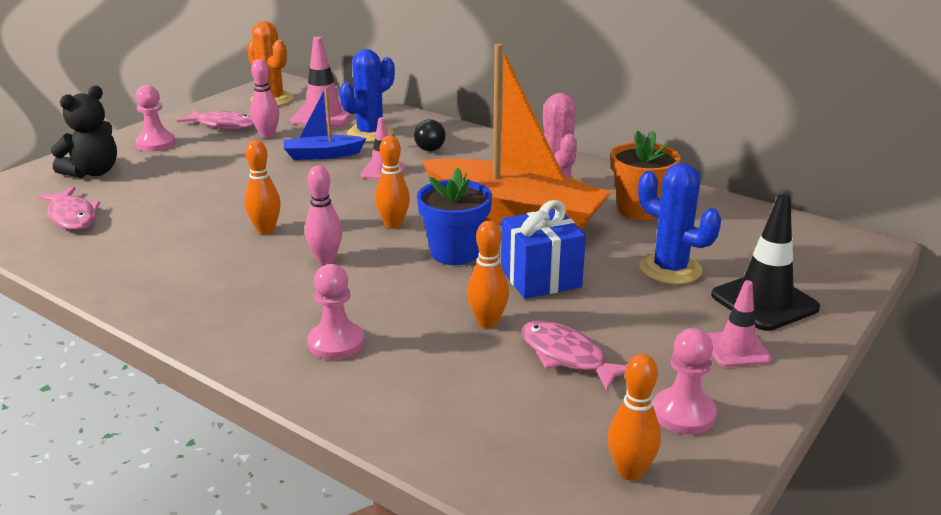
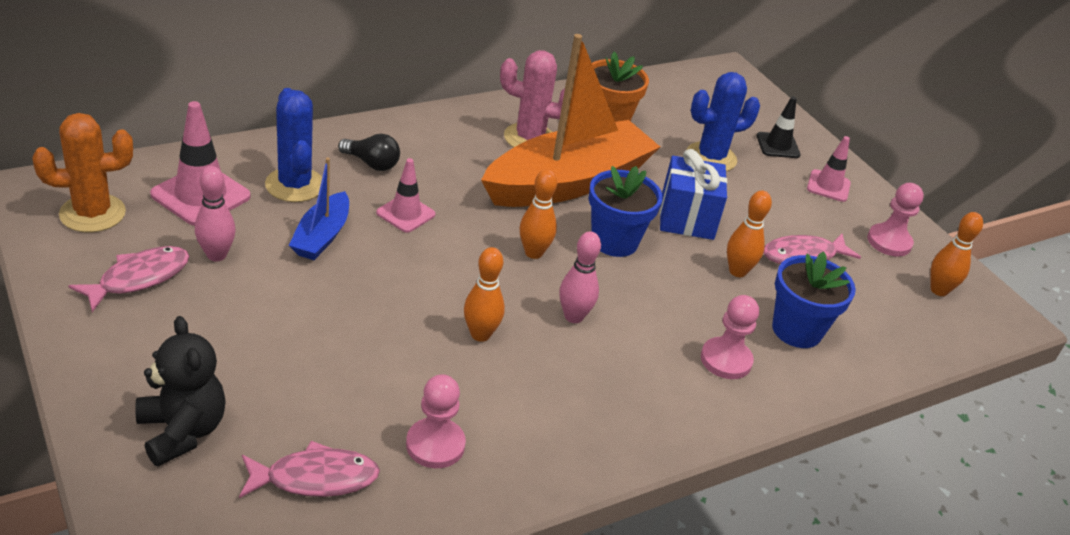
camera: 70 degrees left, 10 degrees up
(156, 144) = (139, 351): pink pawn -> pink pawn (435, 445)
(427, 375) = (796, 330): none -> blue flower pot
(764, 302) = (778, 145): black traffic cone -> black traffic cone, size x0.62

